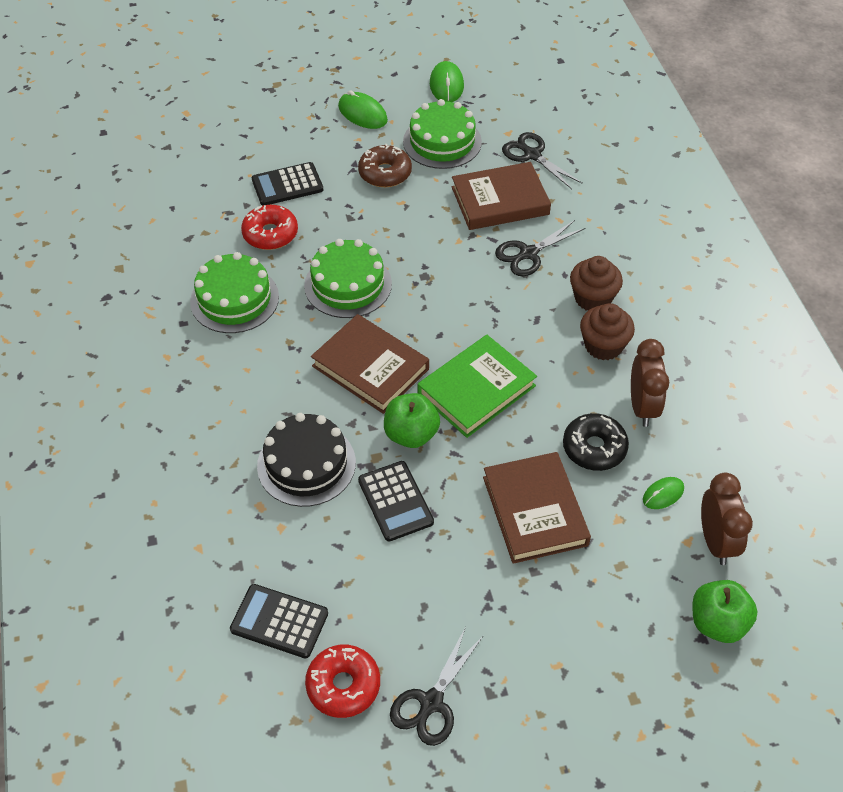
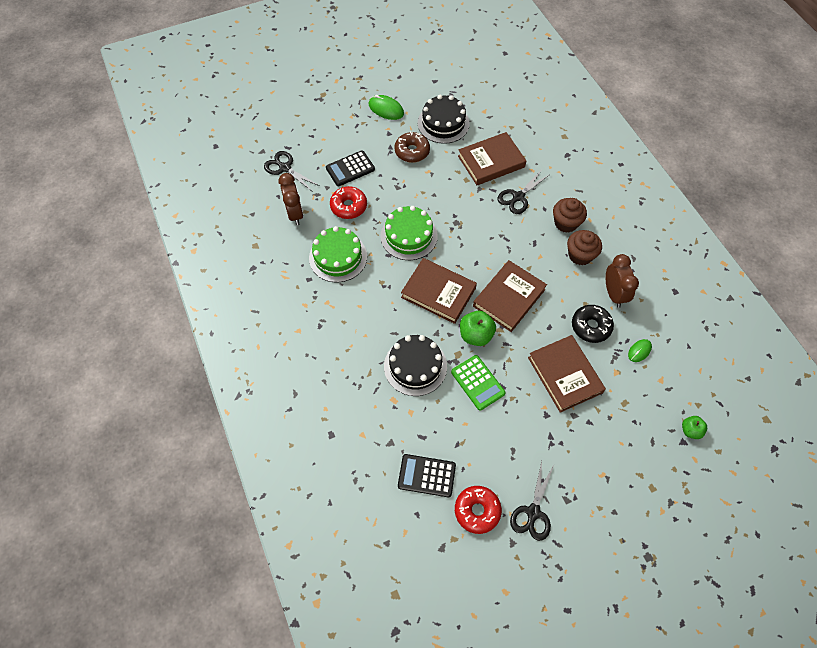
camera: 10 degrees left, 10 degrees up
(395, 501) = (477, 382): black calculator -> green calculator
(442, 142) = (443, 123): green cake -> black cake
(446, 85) = (435, 80): green mouse -> none
(476, 390) = (509, 298): green book -> brown book
(532, 155) = (503, 125): black scissors -> black scissors (285, 168)
(716, 541) = (677, 377): brown clock -> brown clock (295, 214)
(717, 623) = (690, 430): green apple -> green apple, size x0.61

